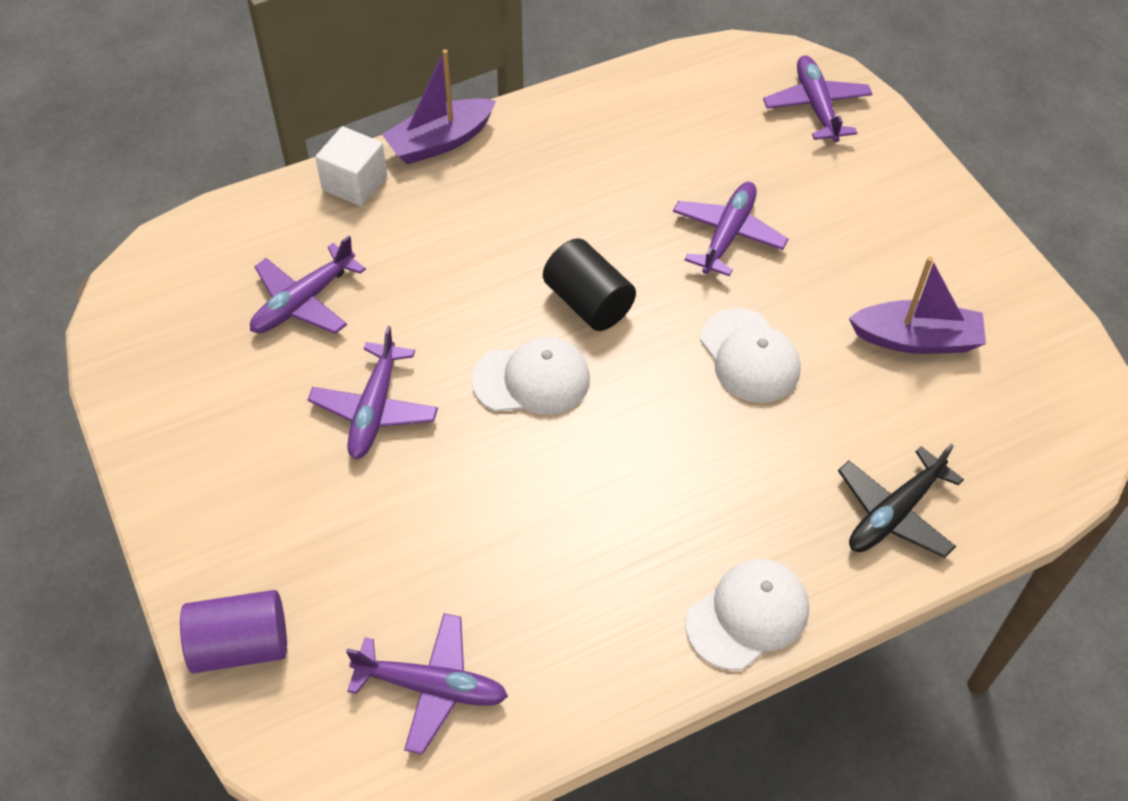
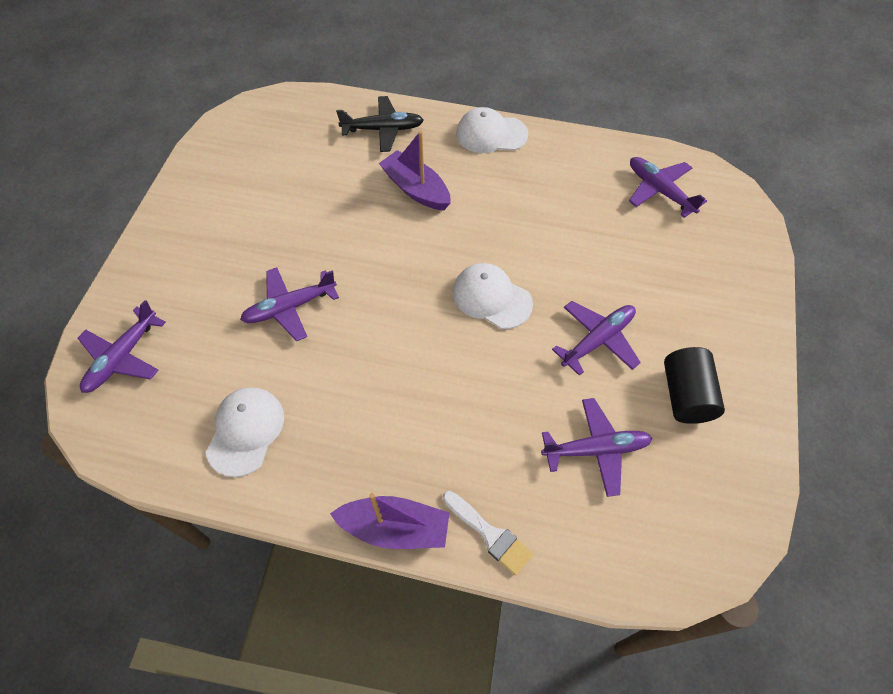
camera: 140 degrees left, 5 degrees up
(241, 645) = (747, 262): purple cylinder -> none
(354, 183) = (490, 534): white cube -> white brush
(588, 302) = (415, 322): black cylinder -> black cylinder (685, 395)
(749, 356) = (362, 233): white cap -> white cap (245, 431)
(916, 339) = (272, 186): purple boat -> purple boat (416, 189)

